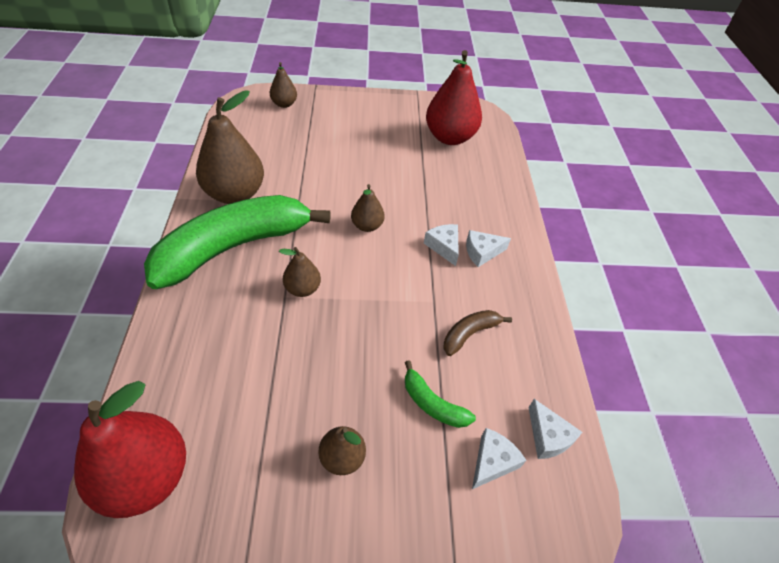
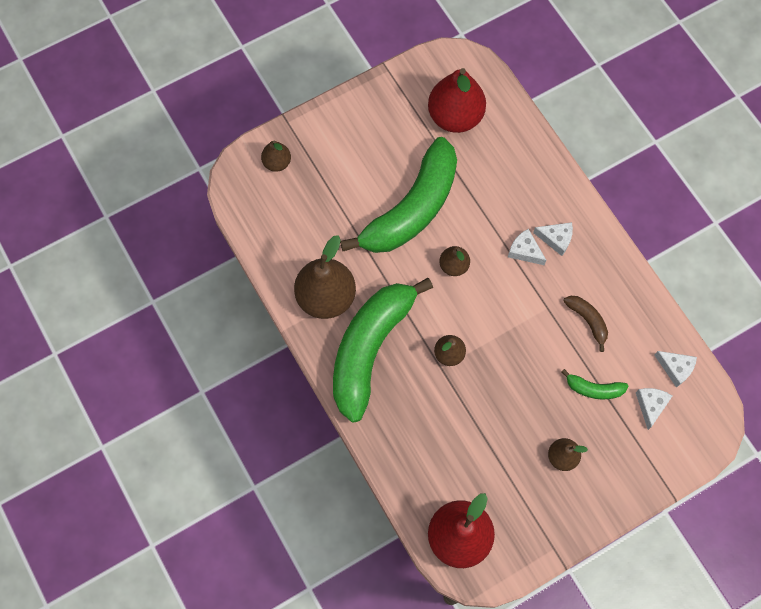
camera: 25 degrees left, 20 degrees up
(364, 173) = (412, 209): none -> green banana
(469, 334) = (587, 320): brown banana -> brown banana turned 120 degrees clockwise
(482, 252) = (556, 239): white cheese -> white cheese turned 120 degrees counterclockwise

